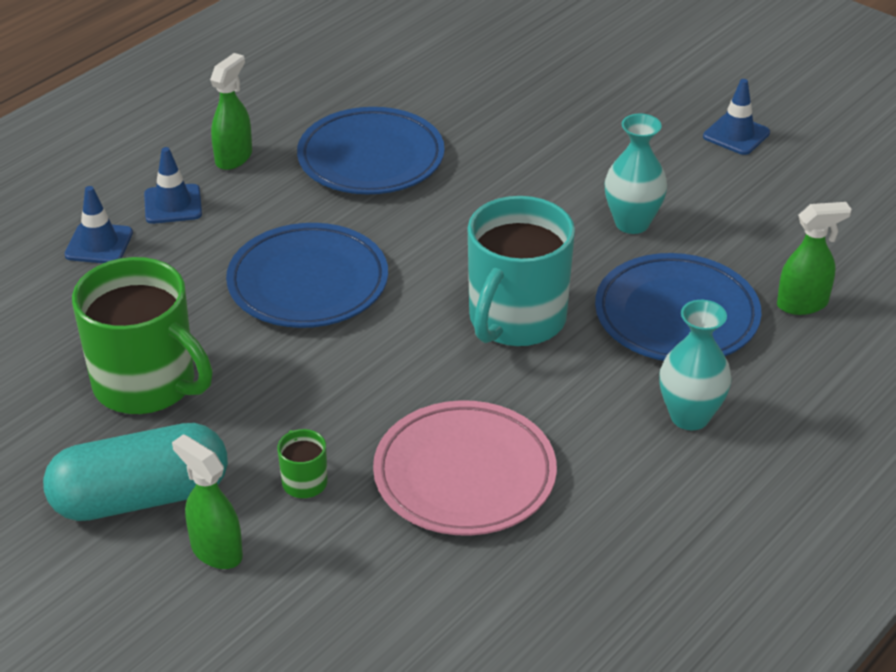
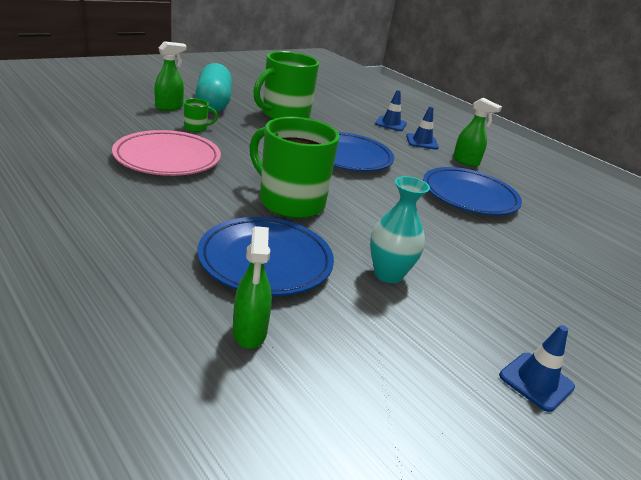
camera: 95 degrees right, 10 degrees down
(516, 319) = (290, 202): turquoise mug -> green mug
(689, 416) = (155, 235): turquoise vase -> none

